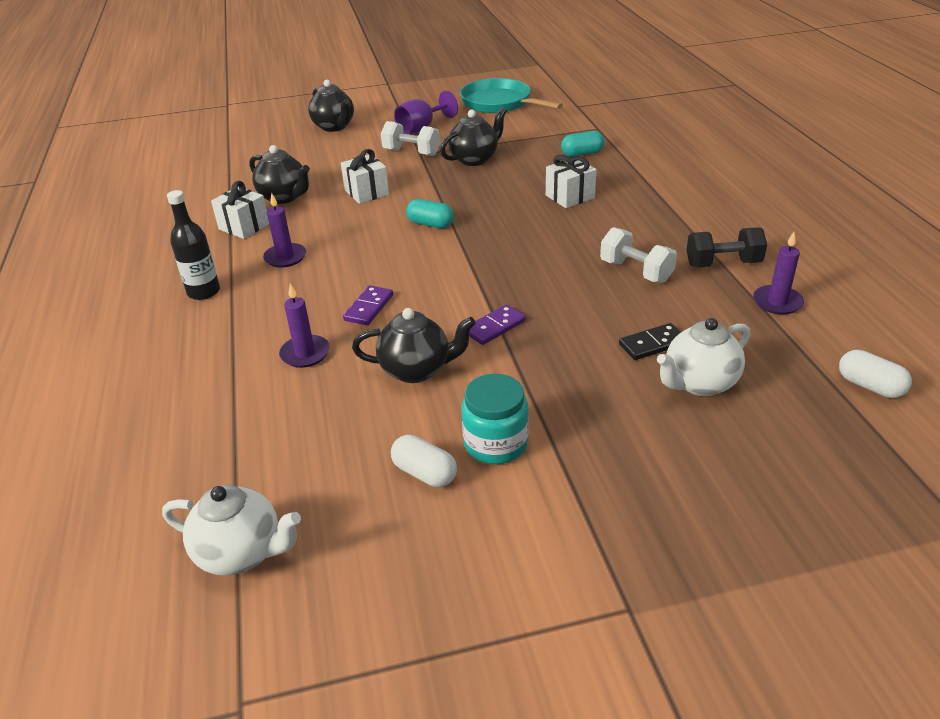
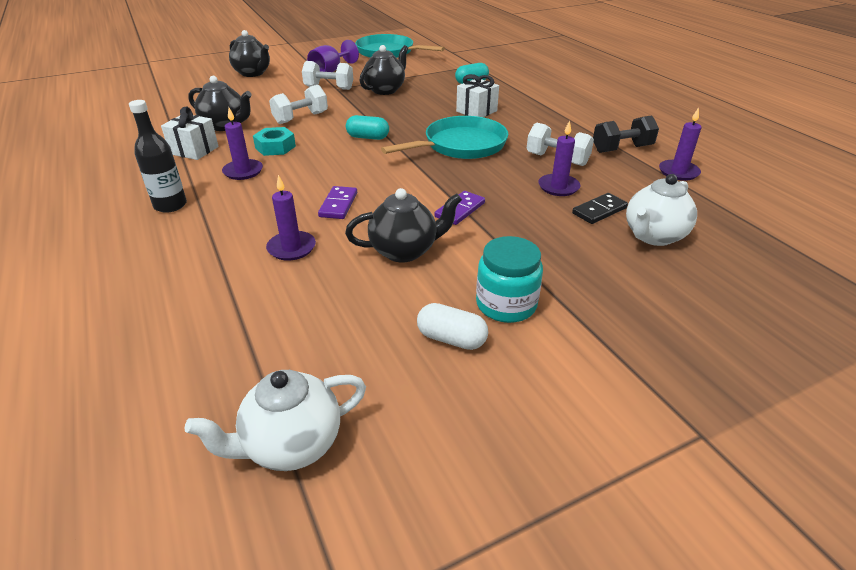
camera: 15 degrees left, 0 degrees up
(241, 553) = (291, 445): white teapot -> white teapot turned 150 degrees clockwise
(327, 229) = (275, 147): none -> turquoise nut
(367, 192) = (301, 118): white gift -> white dumbbell
(531, 243) = (461, 145): none -> turquoise pan
(619, 309) = (558, 187): none -> purple candle
(870, 386) = (784, 225): white capsule -> none

